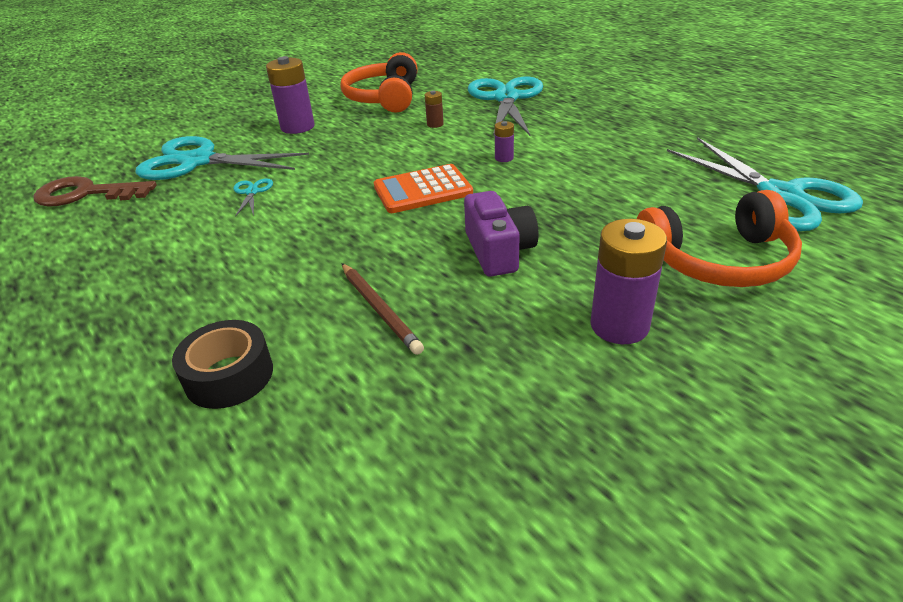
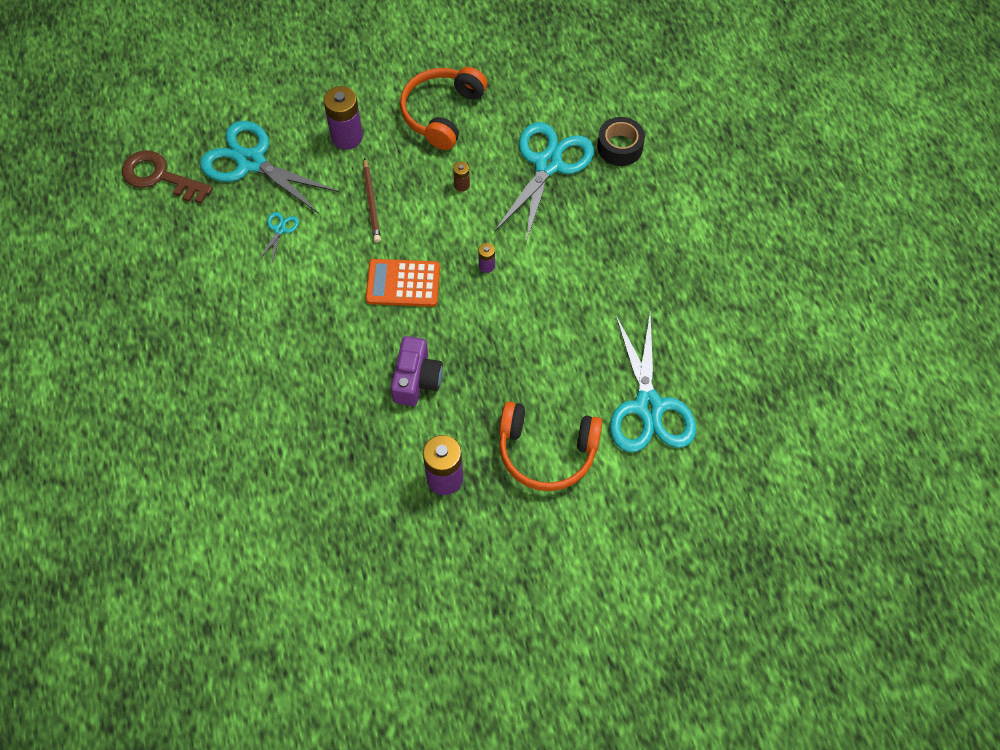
camera: 20 degrees right, 25 degrees up
(229, 375) = (215, 421): black tape -> black tape (620, 147)
(379, 309) = (316, 403): brown pencil -> brown pencil (371, 202)

